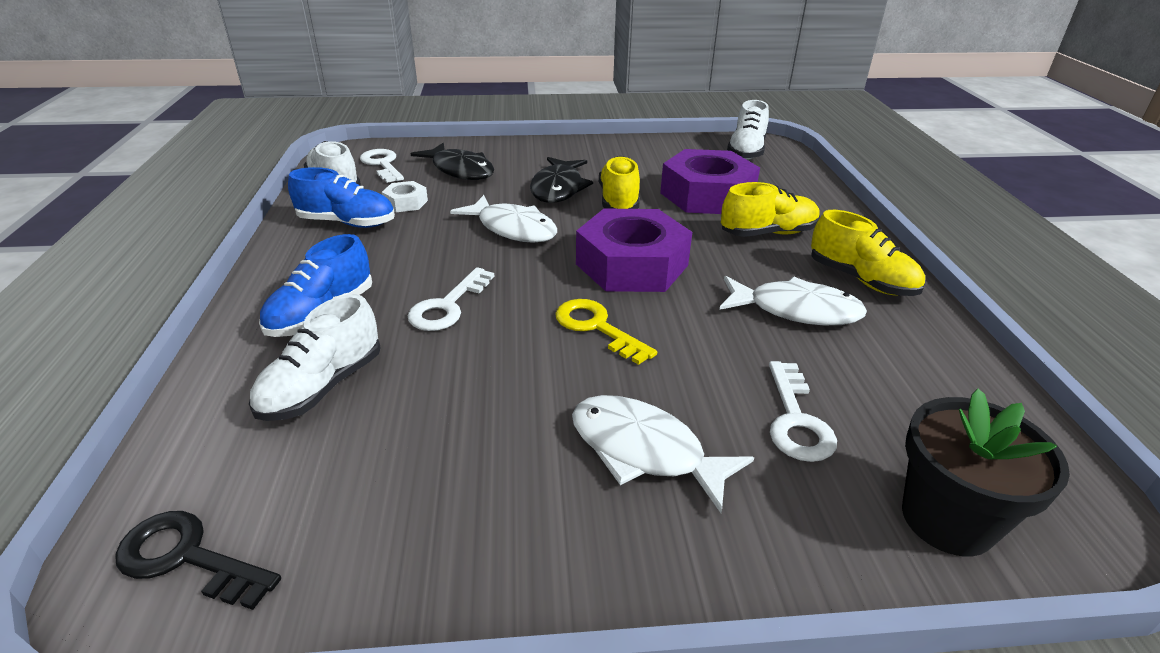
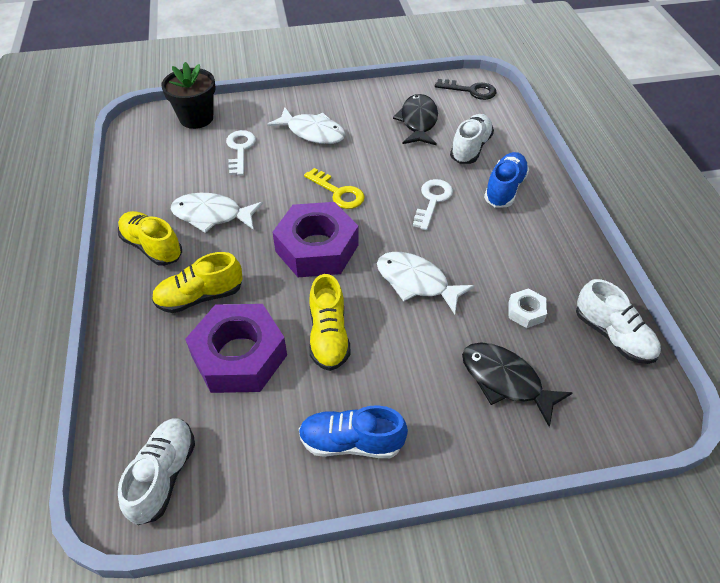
camera: 175 degrees right, 15 degrees up
(347, 223) = (555, 277): blue shoe -> blue shoe (351, 442)
(382, 164) = (596, 384): white key -> none
(558, 188) = (391, 352): black fish -> black fish (418, 121)

